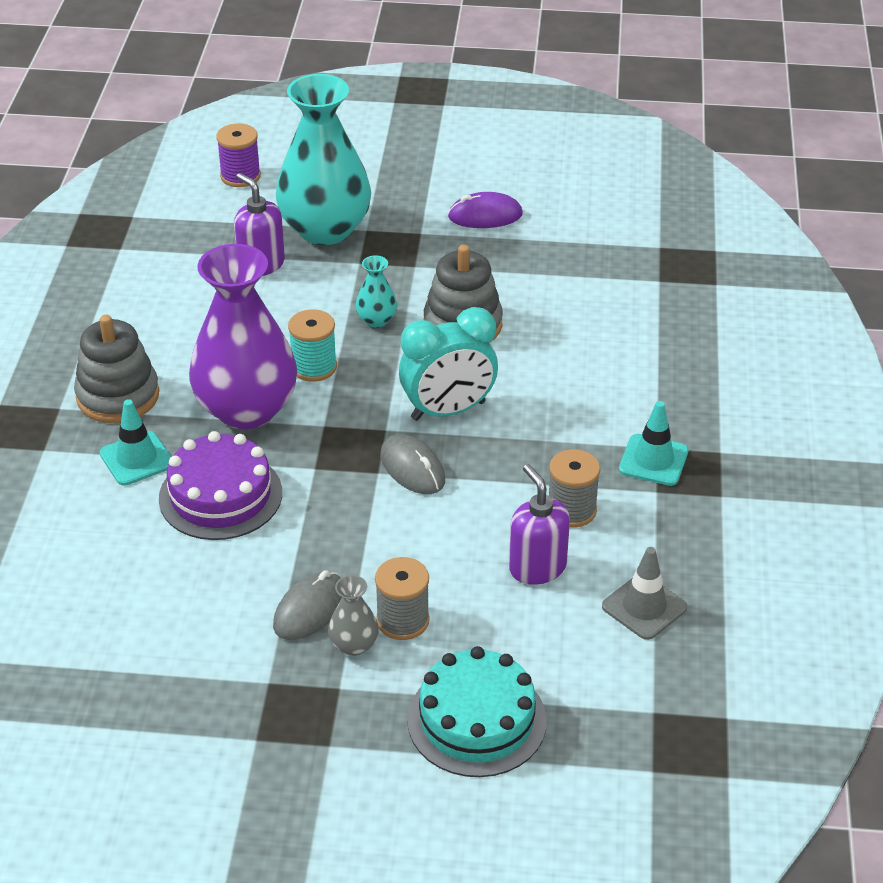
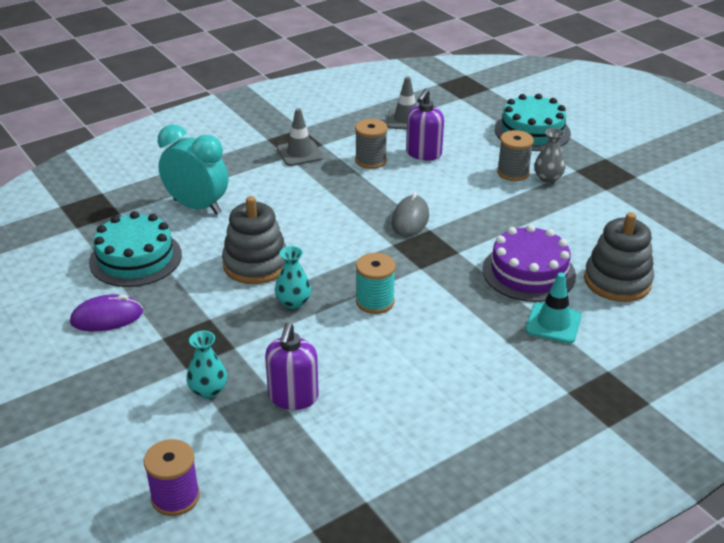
camera: 130 degrees left, 5 degrees down
(118, 396) = (519, 371): grey stacking toy -> grey stacking toy (617, 281)
(246, 409) = (450, 306): purple vase -> none
(310, 609) = (550, 200): grey mouse -> none
(325, 229) = (208, 390): turquoise vase -> turquoise vase, size x0.42
(448, 411) = (346, 231): turquoise clock -> turquoise clock (197, 207)
(485, 216) = (107, 317): purple mouse -> purple mouse turned 60 degrees counterclockwise
(560, 261) = (135, 258): none -> turquoise cake
(653, 460) = (299, 153): turquoise traffic cone -> grey traffic cone

